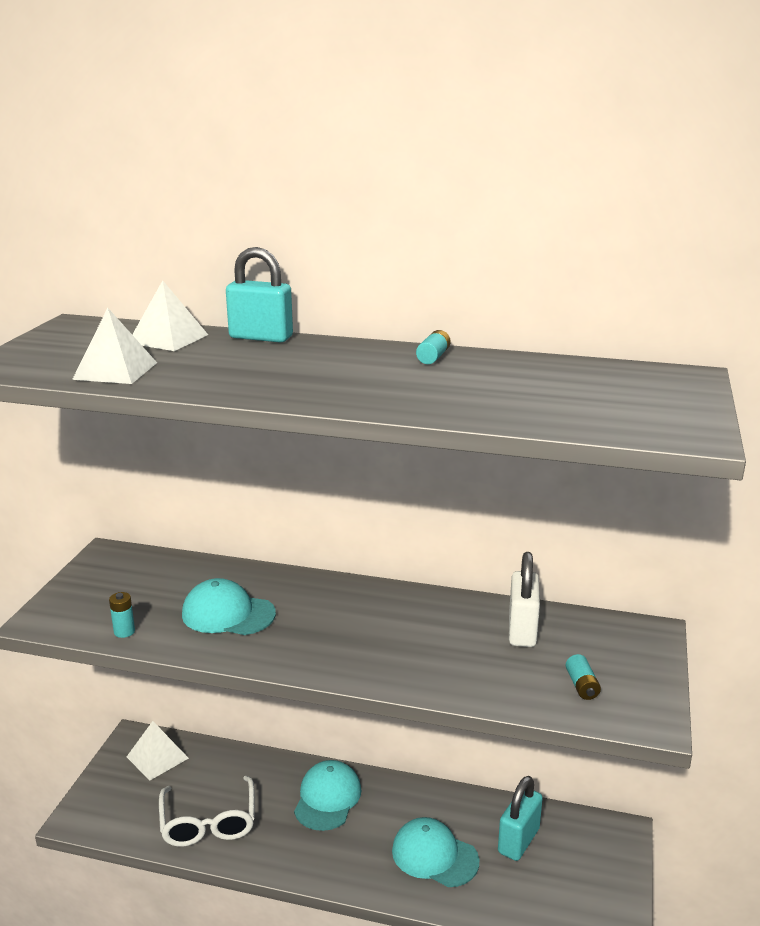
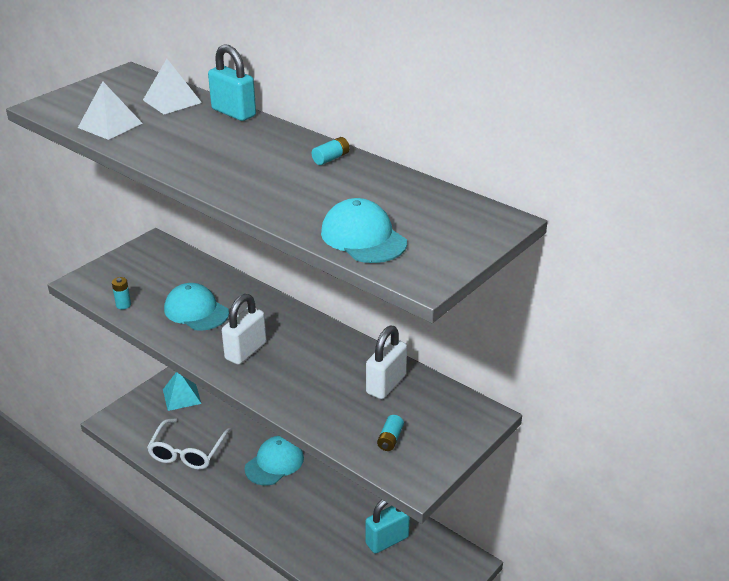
camera: 25 degrees right, 10 degrees up
(157, 757) = (182, 396): white pyramid -> turquoise pyramid
(329, 641) = (245, 351): none -> white padlock
(434, 855) = (320, 528): turquoise cap -> turquoise cap (363, 237)

